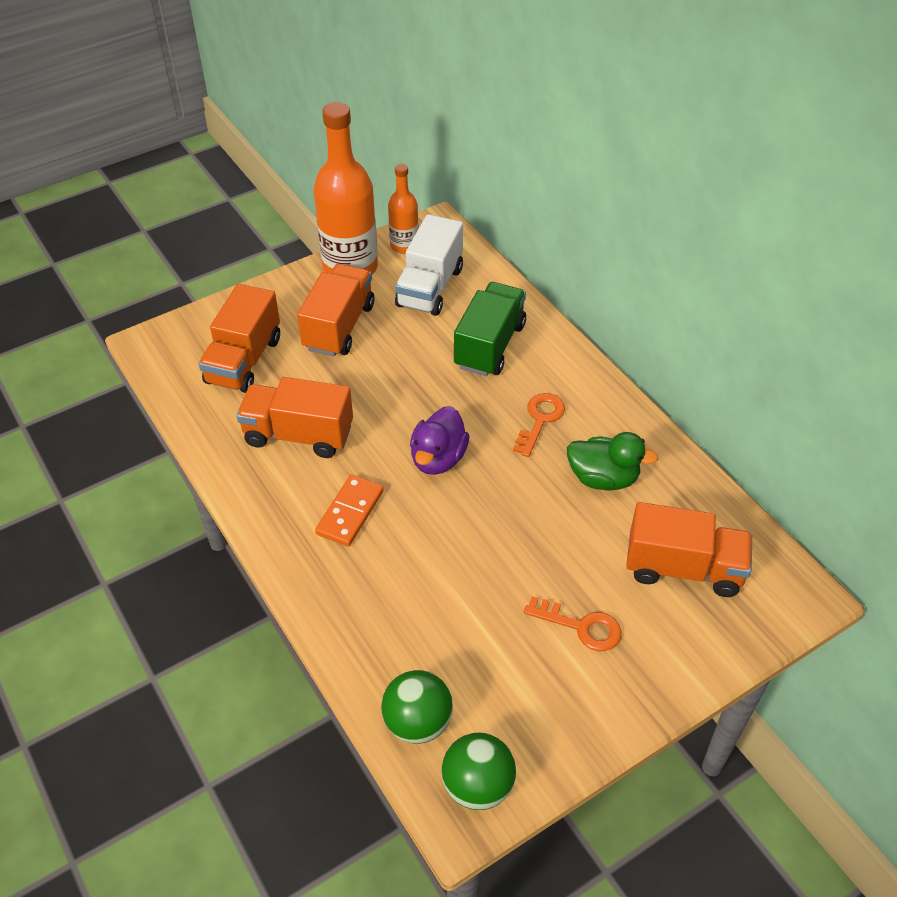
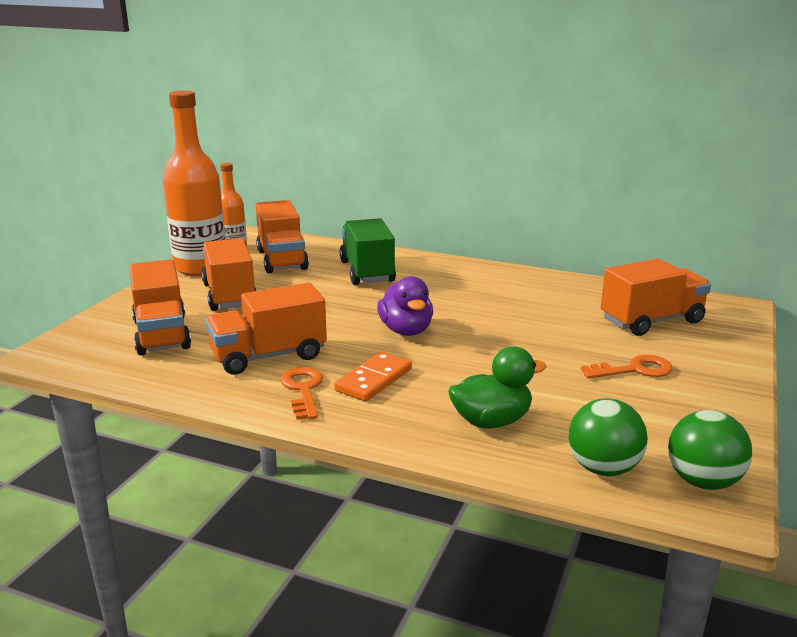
camera: 35 degrees left, 25 degrees down
(350, 512) = (374, 380): orange domino -> orange domino turned 45 degrees clockwise
(430, 287) = (282, 260): white truck -> orange truck
(540, 420) = (454, 291): orange key -> orange key (303, 390)
(603, 478) = (538, 302): green duck -> green duck (491, 421)

